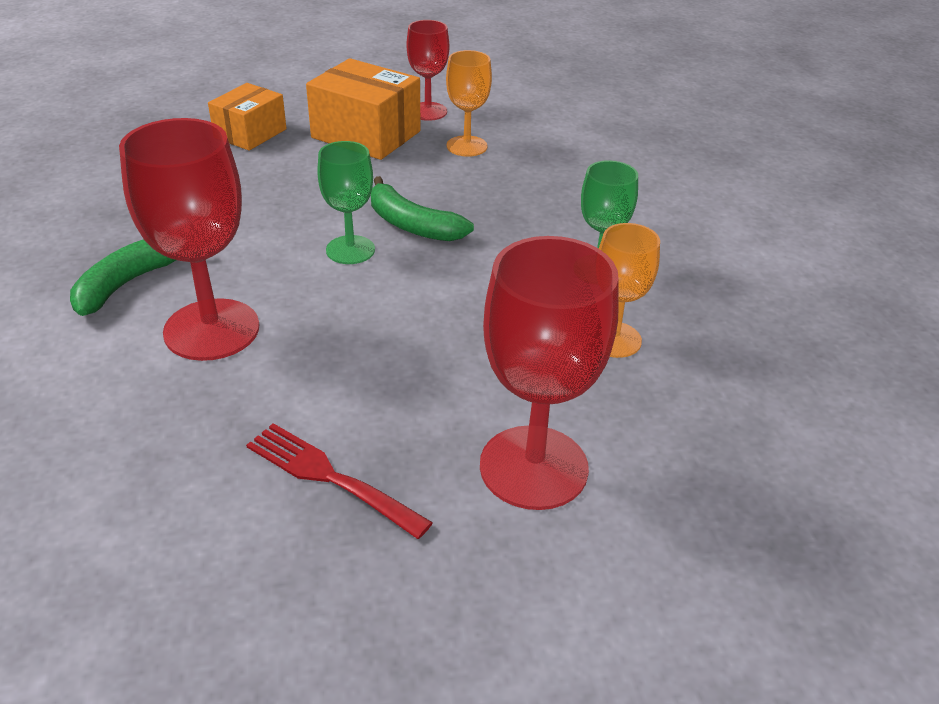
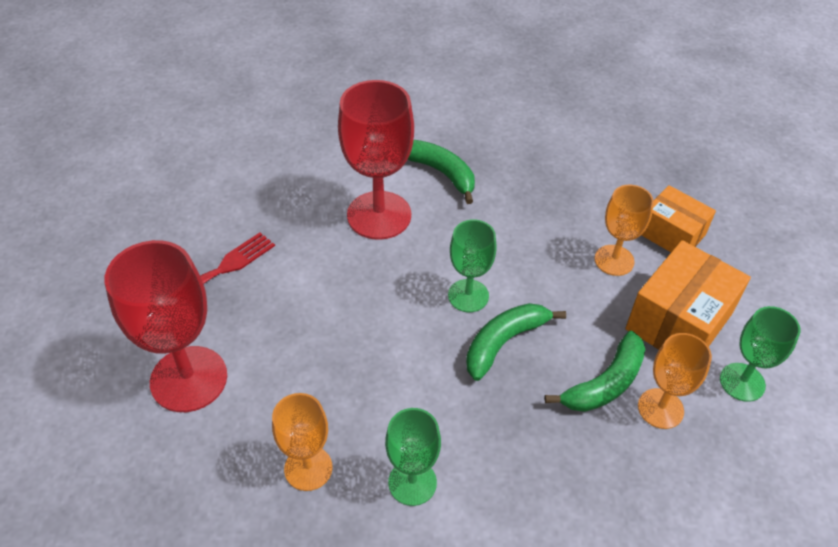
camera: 100 degrees right, 10 degrees up
(289, 164) = (614, 260): none -> orange goblet
(428, 111) = (742, 382): red goblet -> green goblet
(448, 171) = (605, 383): none -> green banana

